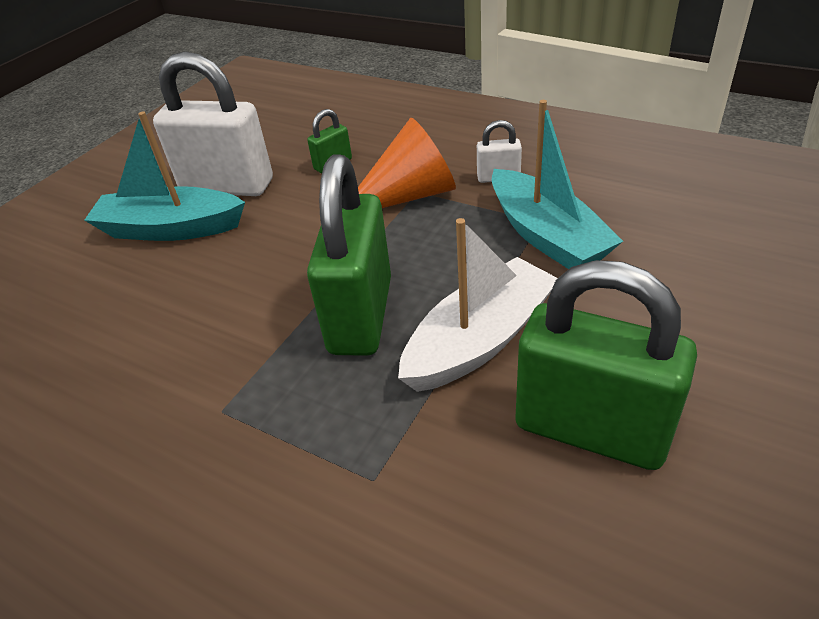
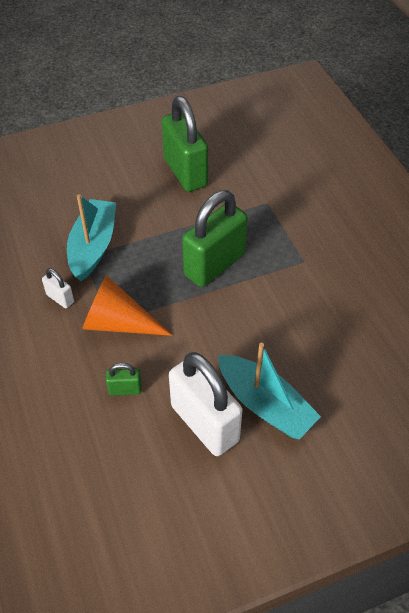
camera: 145 degrees left, 10 degrees up
(480, 340) = (181, 221): white boat -> none

